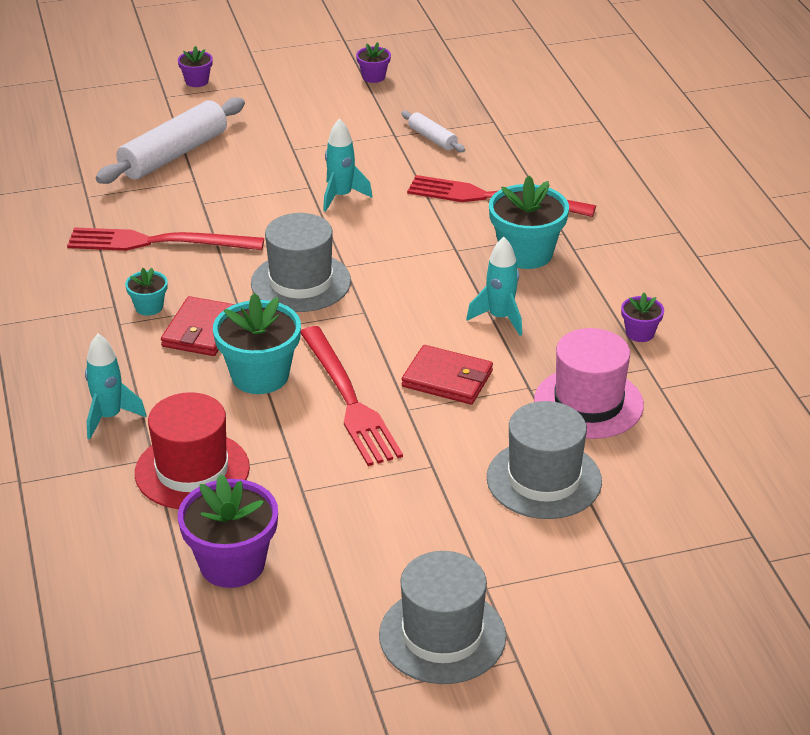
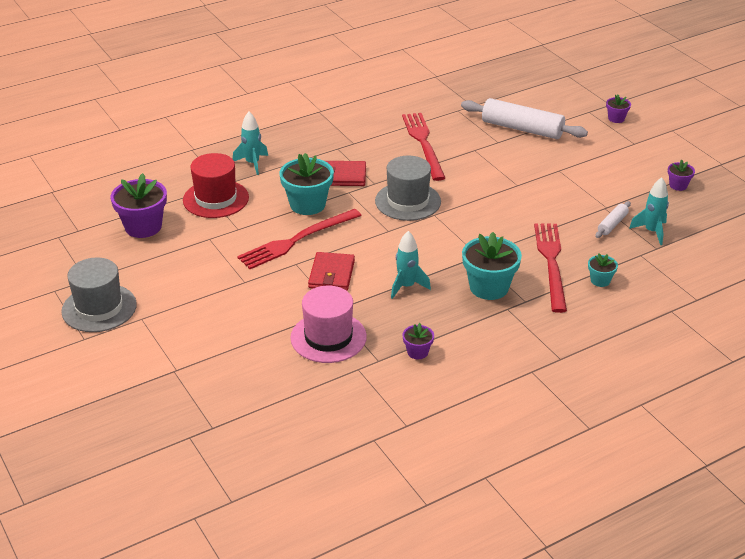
camera: 75 degrees right, 0 degrees up
(149, 307) = (357, 154): turquoise flower pot -> turquoise flower pot (600, 280)
(341, 196) = (513, 199): turquoise rocket -> turquoise rocket (651, 232)
(544, 479) = (244, 328): grey hat -> none

